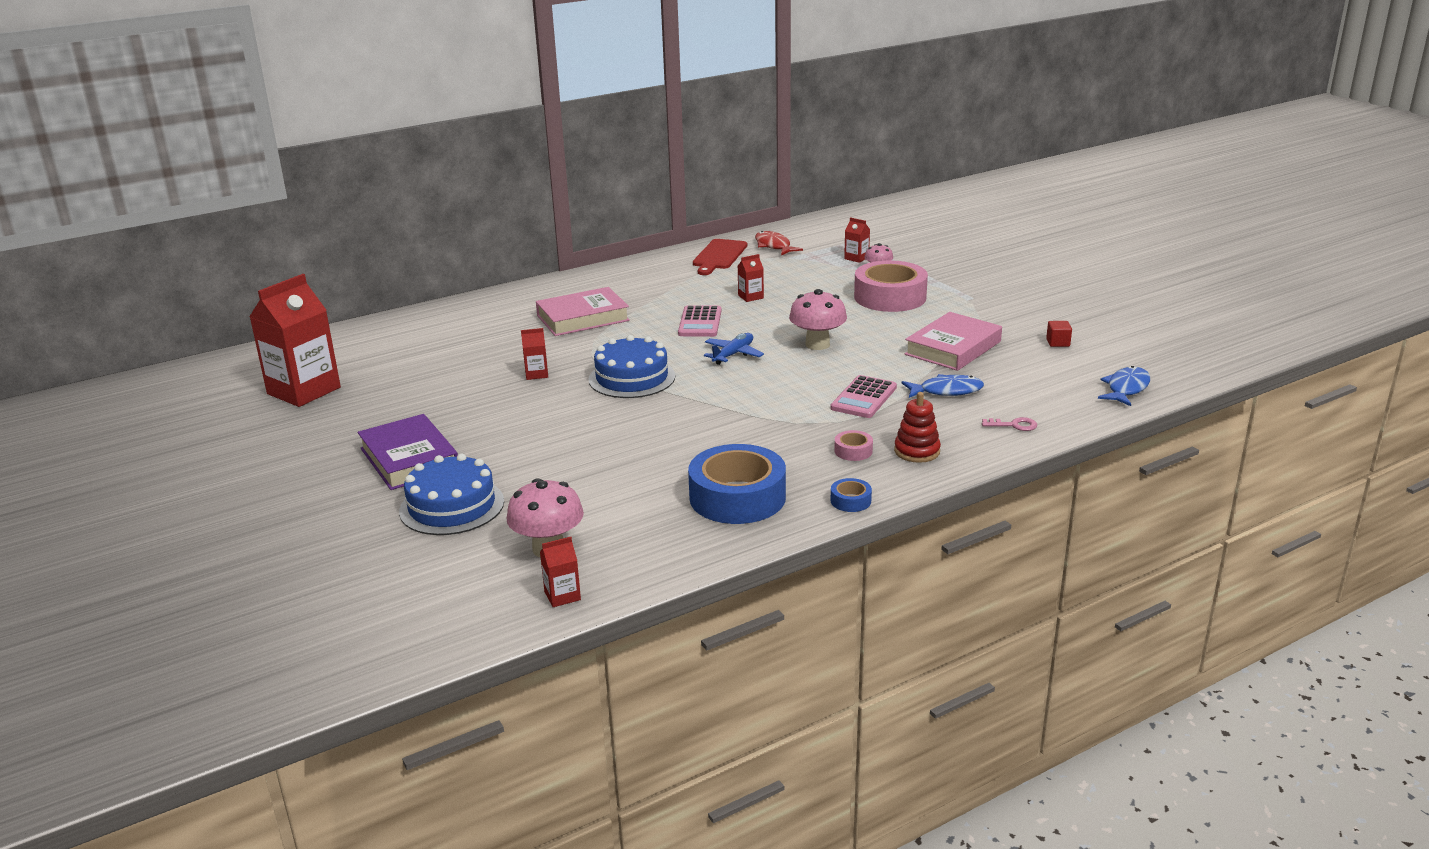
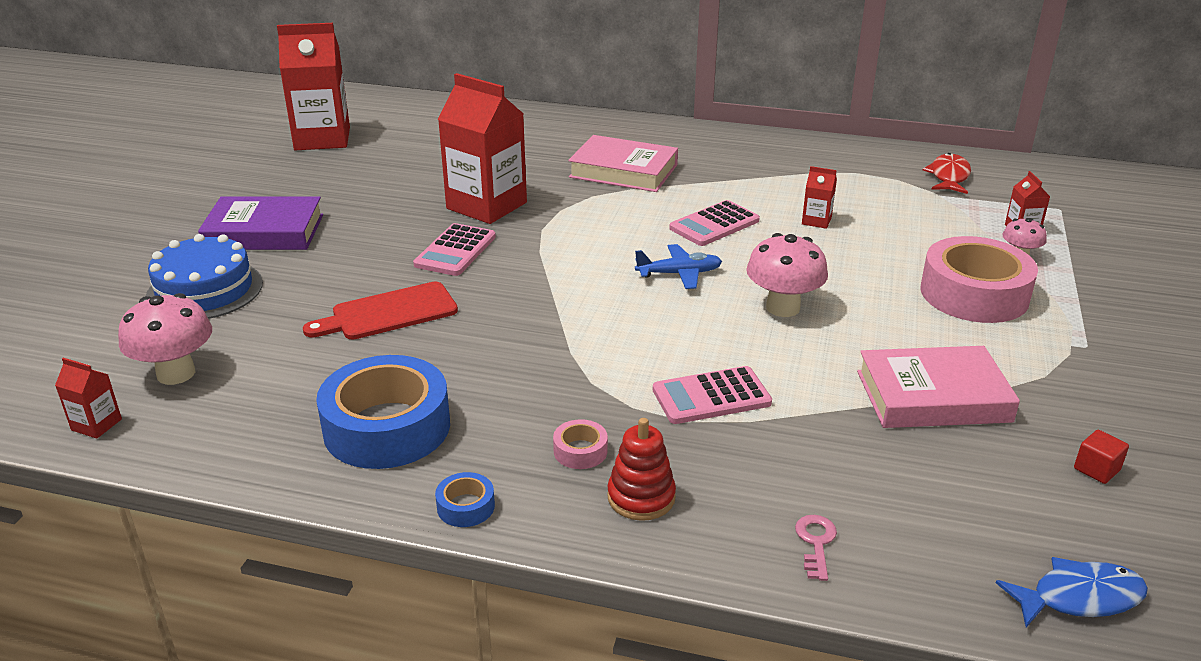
camera: 45 degrees right, 5 degrees up
(409, 459) = (264, 232): purple book -> purple book turned 75 degrees clockwise
(536, 374) = (486, 205): red carton -> red carton, size x2.33
(575, 405) = (455, 251): none -> pink calculator
(632, 378) = (548, 249): blue cake -> none
(719, 256) = (868, 164): red cutting board -> red cutting board (389, 313)
(946, 391) = (819, 445): blue fish -> none
(1013, 425) = (816, 543): pink key -> pink key turned 135 degrees counterclockwise

